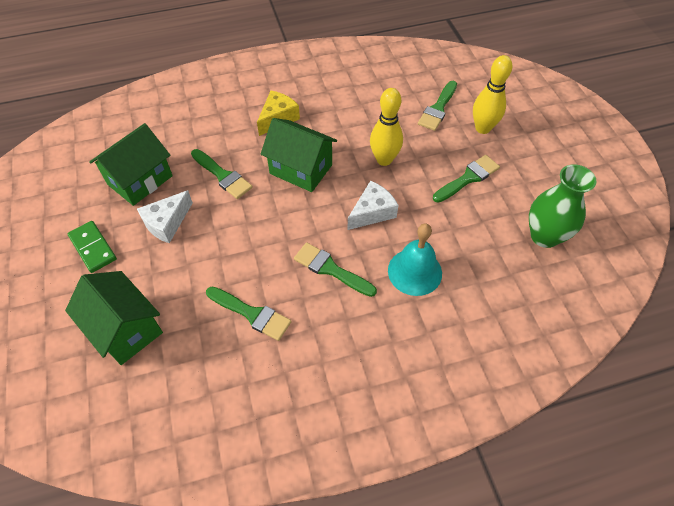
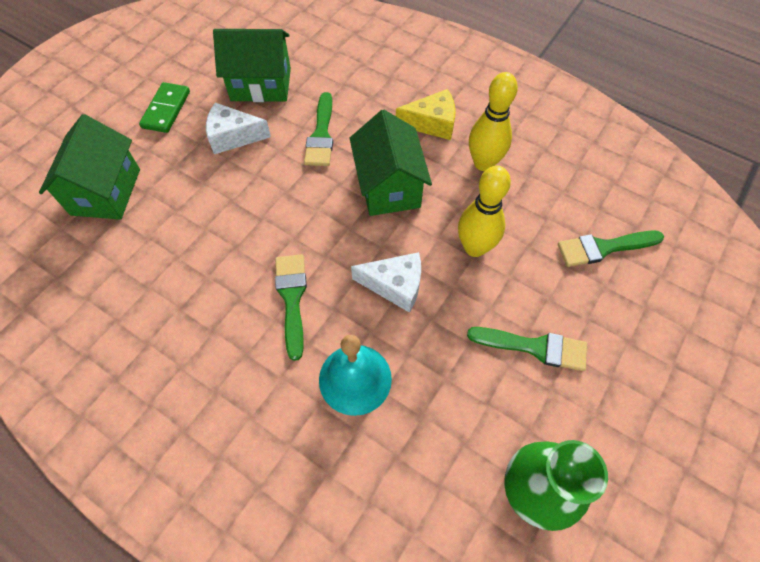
camera: 50 degrees right, 5 degrees up
(252, 314) = (189, 270): green brush -> none
(482, 128) = (626, 313): yellow bowling pin -> yellow bowling pin (483, 163)

